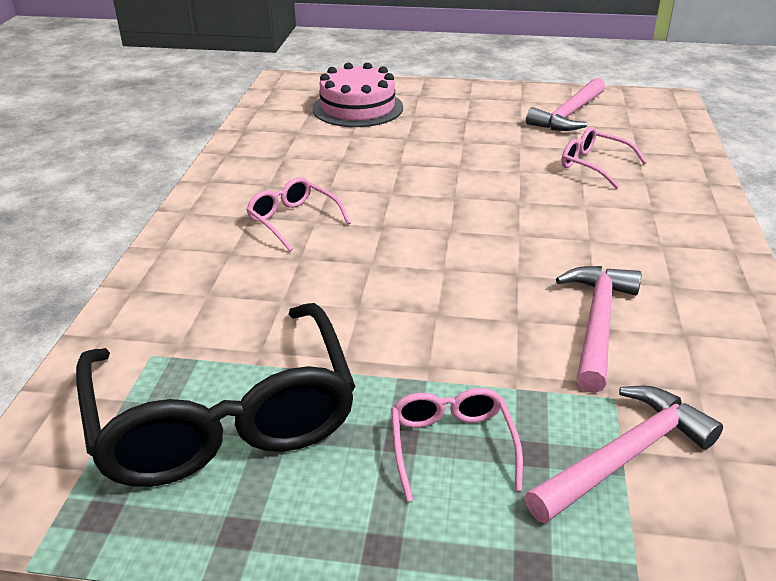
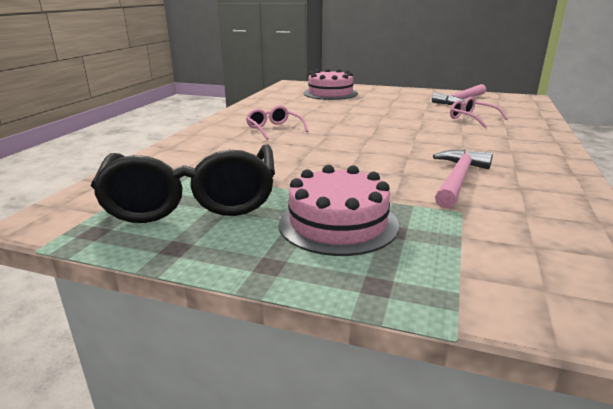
camera: 10 degrees right, 10 degrees down
(452, 446) = (338, 223): pink glasses -> pink cake
(625, 456) = (463, 239): pink hammer -> none

